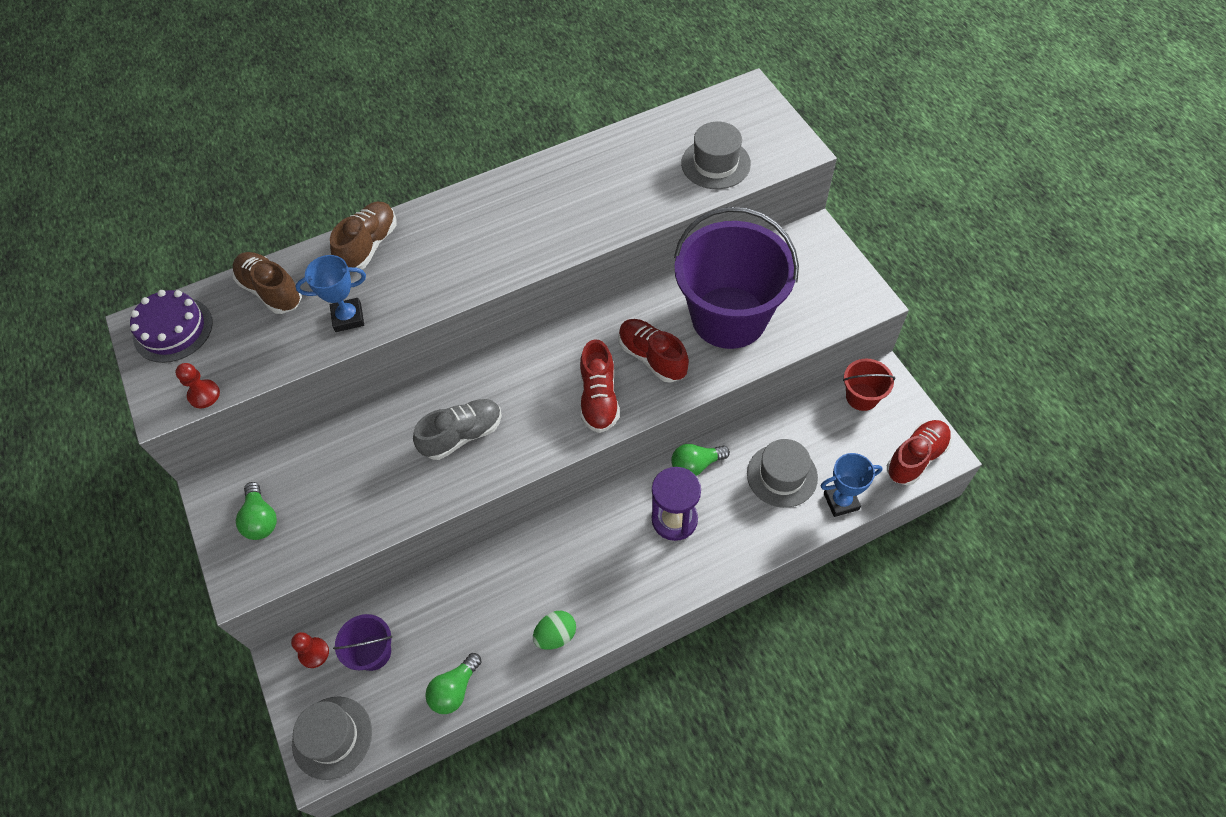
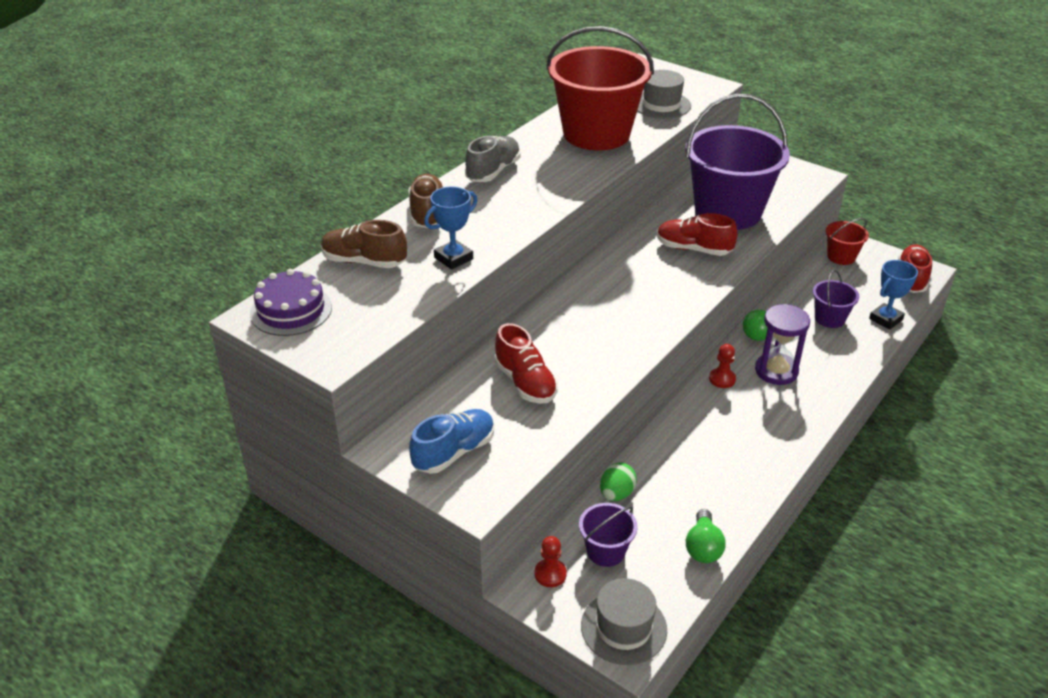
camera: 30 degrees left, 20 degrees down
(204, 395) = (366, 341): red pawn -> red pawn (722, 379)
(261, 519) = (454, 452): green light bulb -> blue shoe
(462, 435) = (586, 339): grey shoe -> grey shoe (493, 171)
(556, 635) = (753, 477): green egg -> green egg (616, 494)
(599, 398) = (676, 284): red shoe -> red shoe (525, 383)
(612, 187) = (596, 134): none -> red bucket
(782, 475) = (829, 318): grey hat -> purple bucket

